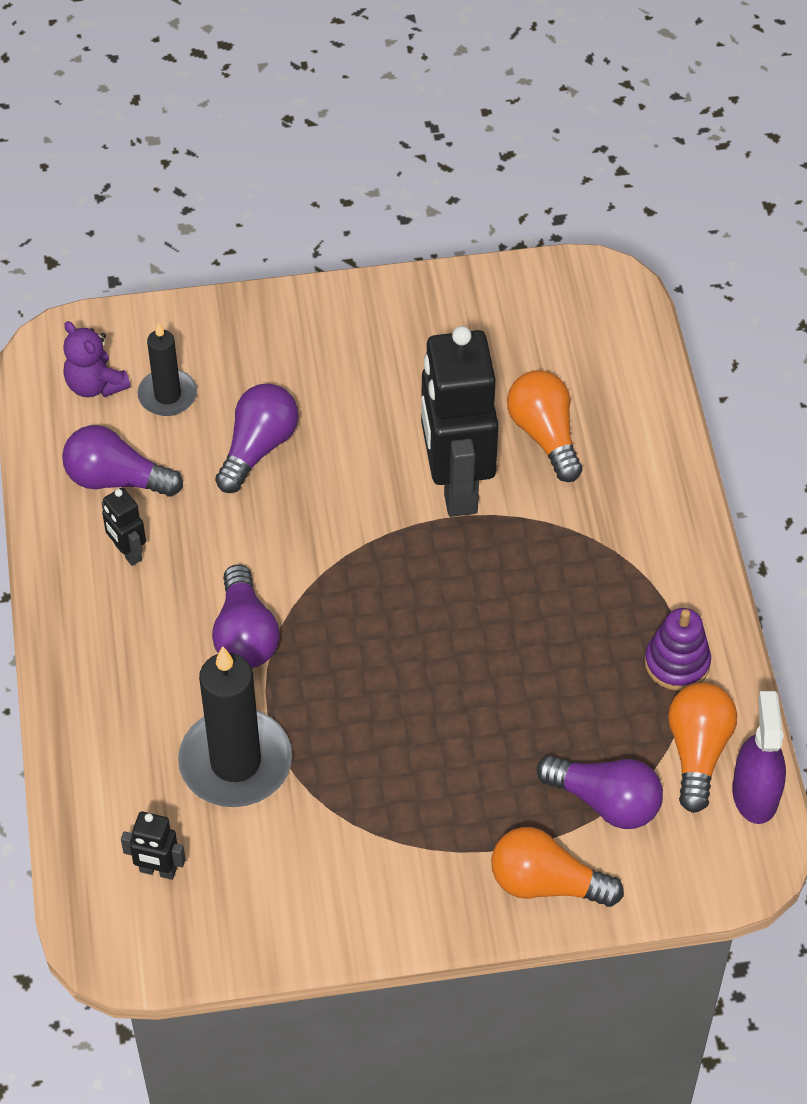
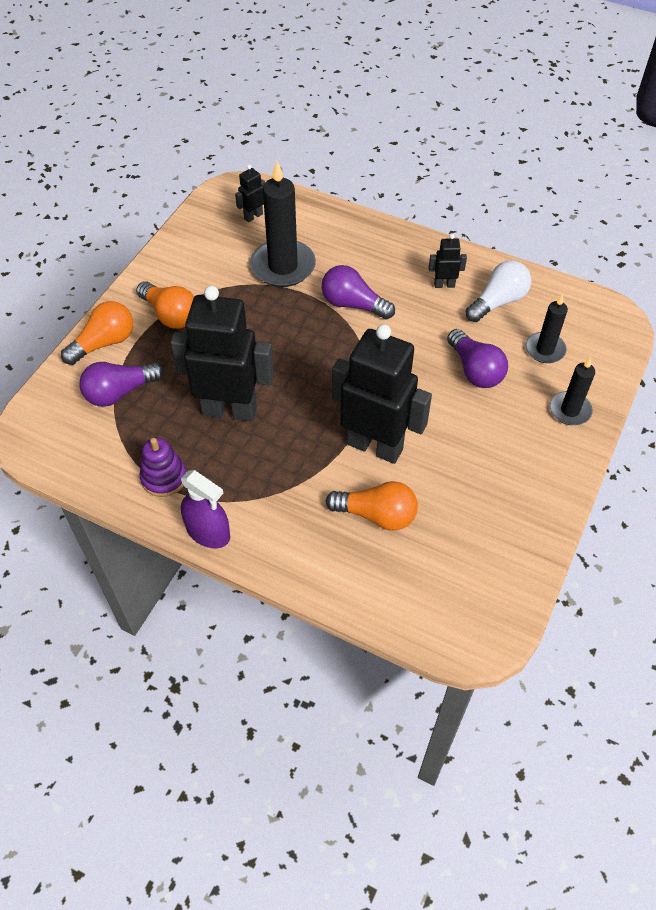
camera: 125 degrees right, 0 degrees up
(95, 385) = (575, 323): purple teddy bear -> none
(116, 479) = (498, 302): purple light bulb -> white light bulb
(249, 332) = (570, 410): none -> black candle
(528, 661) = (229, 410): none -> black robot
(697, 752) = (104, 450): orange light bulb -> orange light bulb (170, 315)
(755, 793) = (56, 460): purple spray bottle -> purple spray bottle (208, 532)

